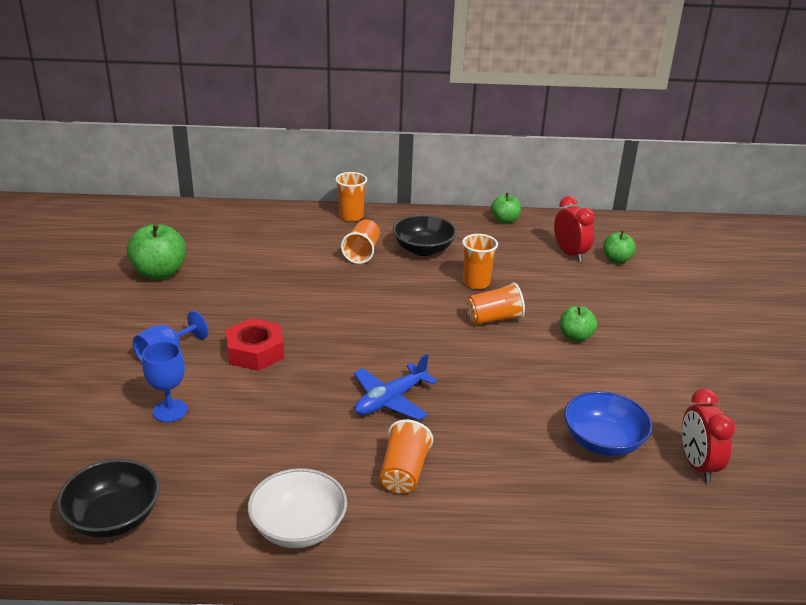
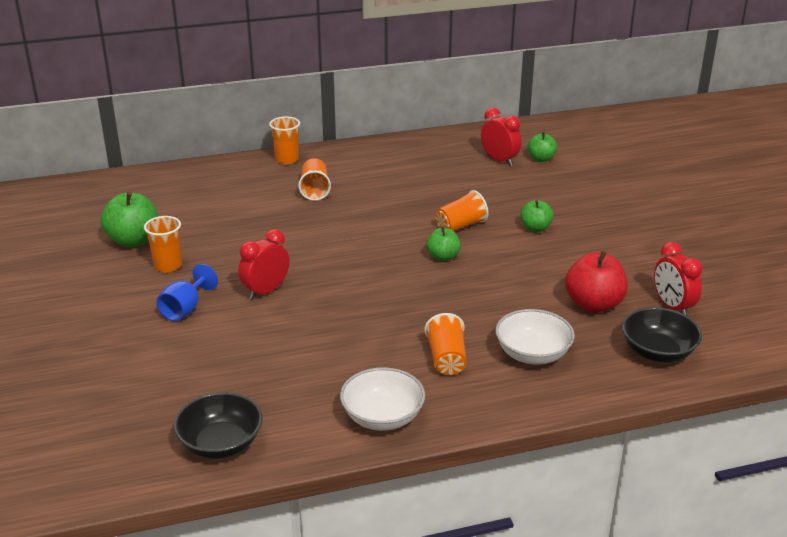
camera: 15 degrees left, 0 degrees up
(170, 411) = (217, 353): blue goblet -> none
(255, 352) = (266, 291): red nut -> red clock
(390, 400) = (406, 307): blue plane -> none
(423, 249) = (369, 178): black bowl -> black bowl (657, 352)
(476, 283) = (430, 199): orange cup -> orange cup (168, 266)
(504, 488) = (532, 354): none -> white bowl
(505, 220) = (429, 141): green apple -> green apple (443, 257)
(603, 441) = (593, 304): blue bowl -> red apple

